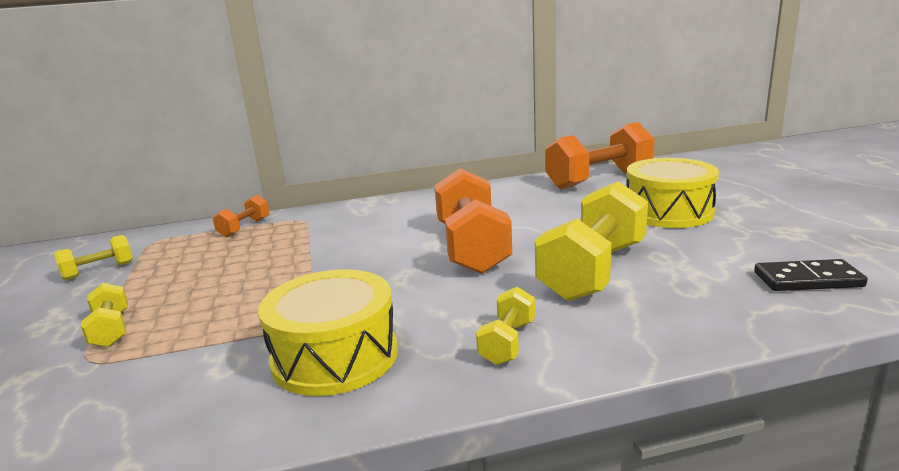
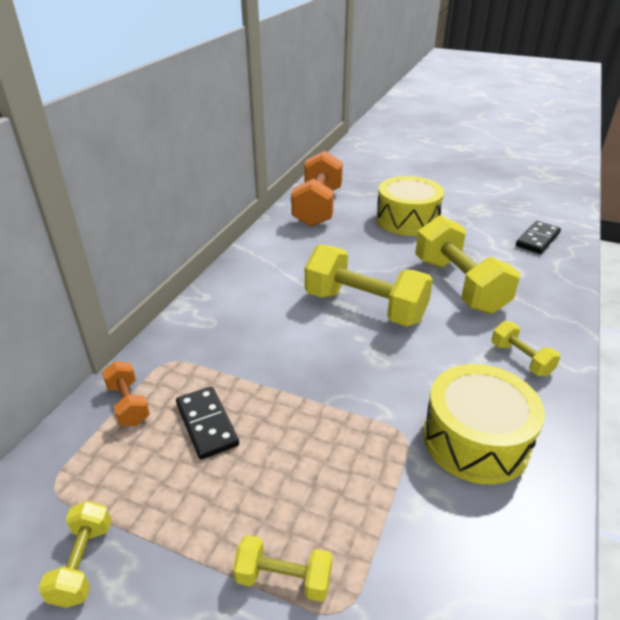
camera: 55 degrees left, 15 degrees up
(247, 253) = (207, 424): none -> black domino
(472, 247) = (365, 307): orange dumbbell -> yellow dumbbell

